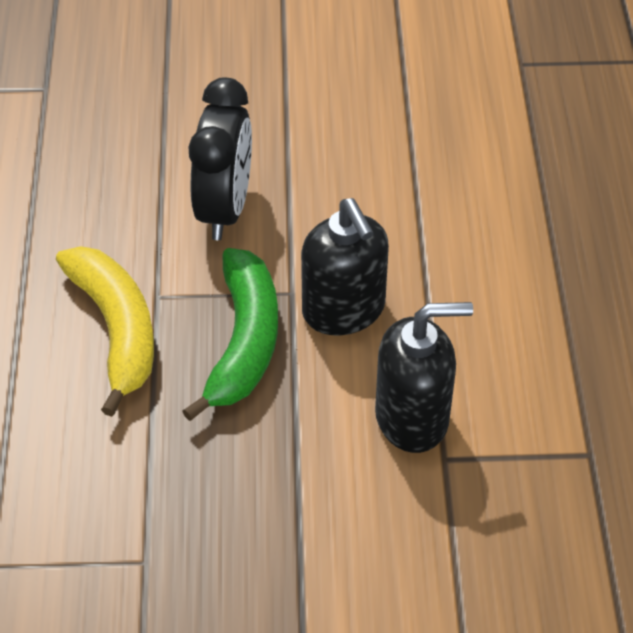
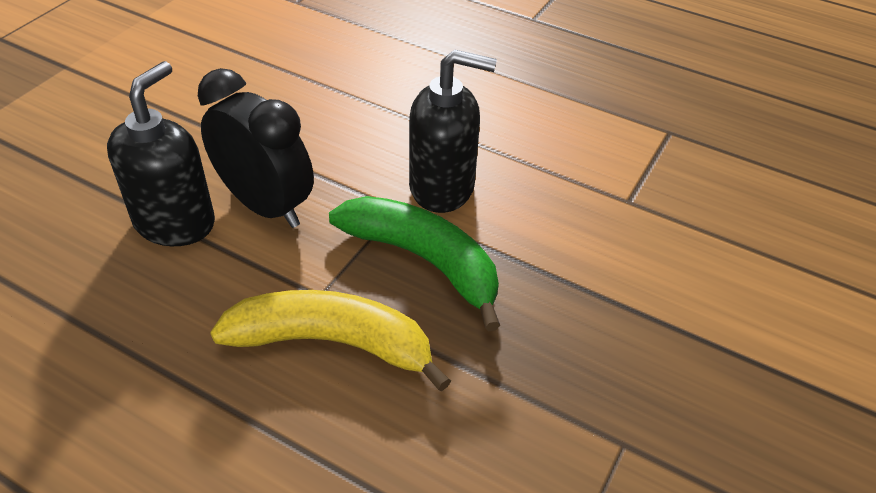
camera: 60 degrees left, 5 degrees down
(412, 418) = (579, 199): black soap dispenser -> black soap dispenser (175, 222)

